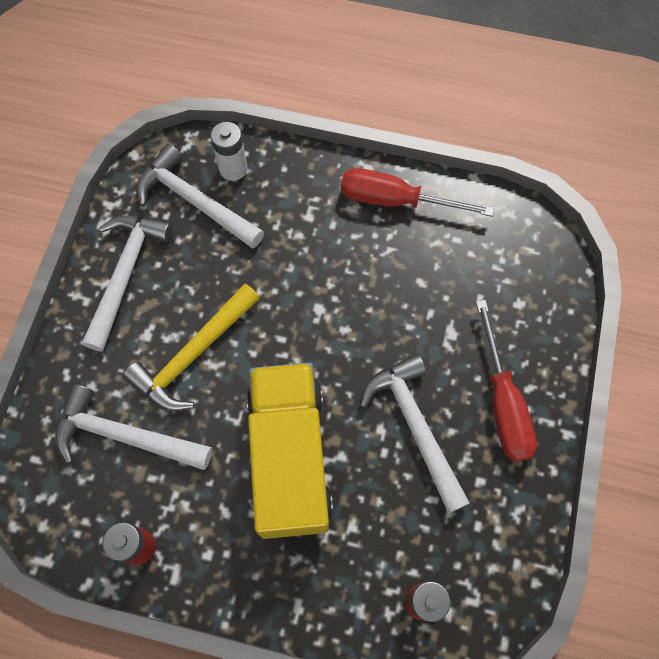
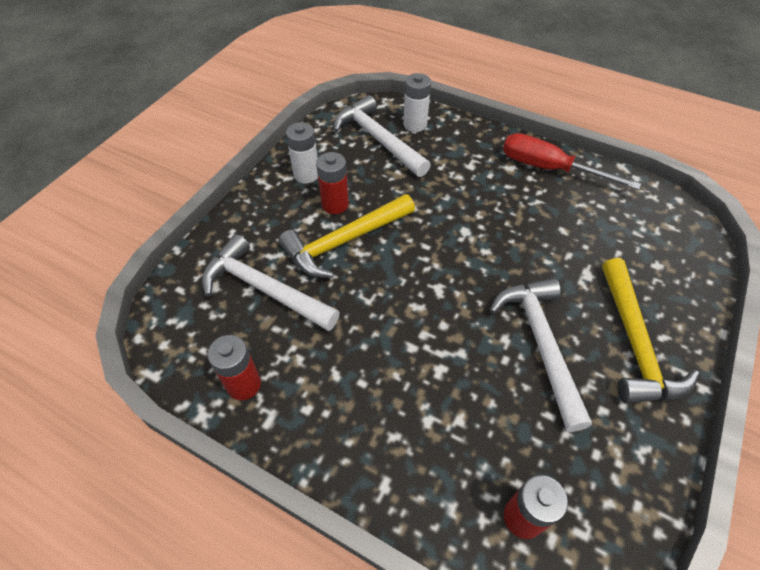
camera: 15 degrees right, 15 degrees down
(125, 274) = (306, 174): white hammer -> white battery
(170, 308) = (335, 204): none -> red battery
(290, 457) = (410, 342): yellow truck -> none
(503, 402) = (634, 343): red screwdriver -> yellow hammer

